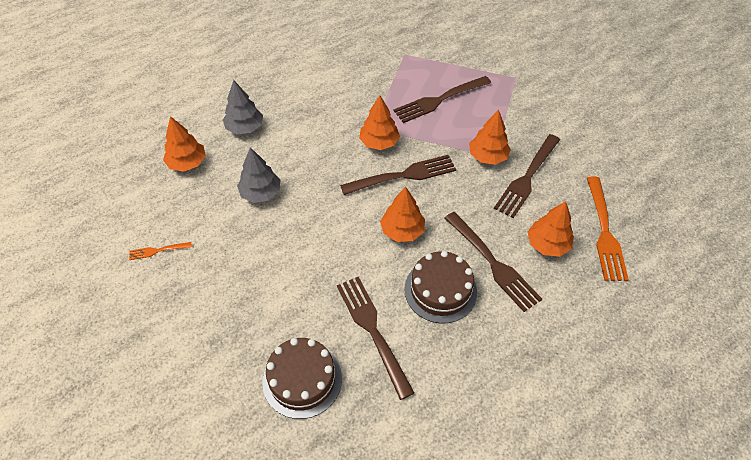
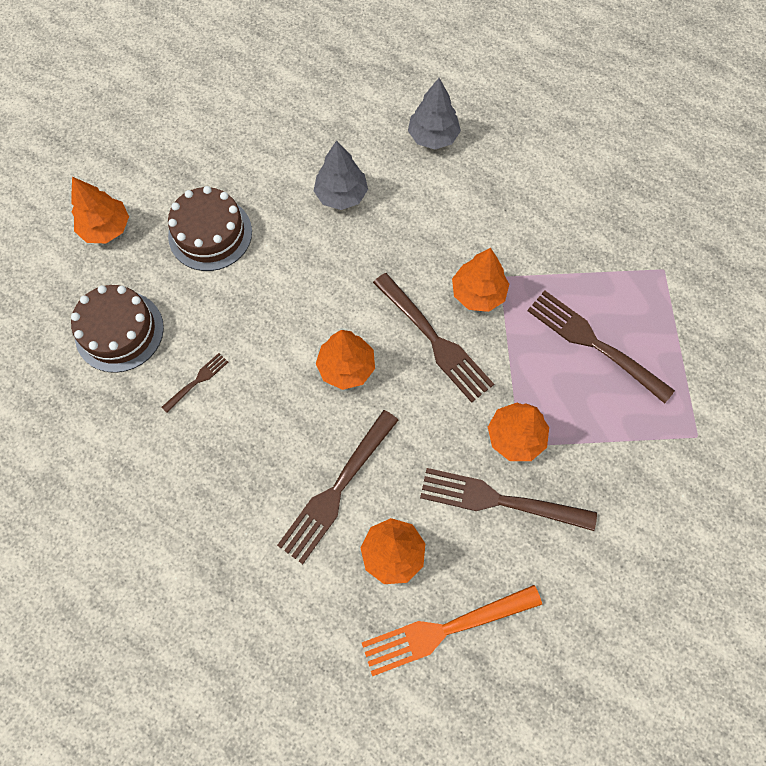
camera: 70 degrees right, 15 degrees up
(158, 250) = (227, 133): orange fork -> none
(187, 163) = (353, 105): orange tree -> orange tree (106, 228)
(373, 331) = (197, 381): brown fork -> brown fork, size x0.48
(440, 290) = (275, 438): brown cake -> brown cake (210, 234)

